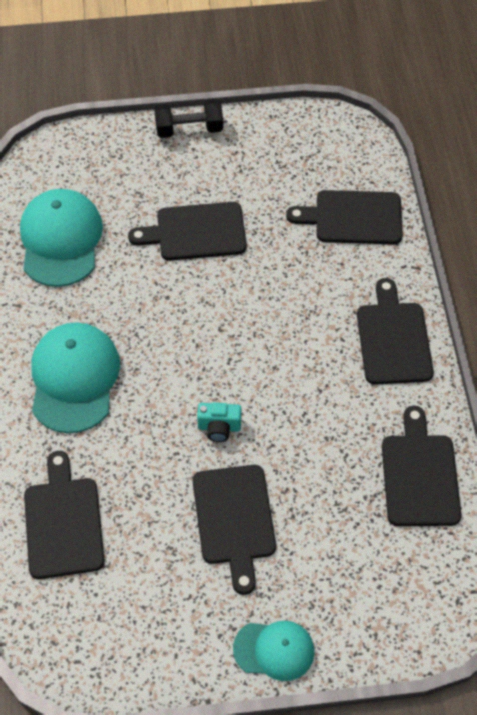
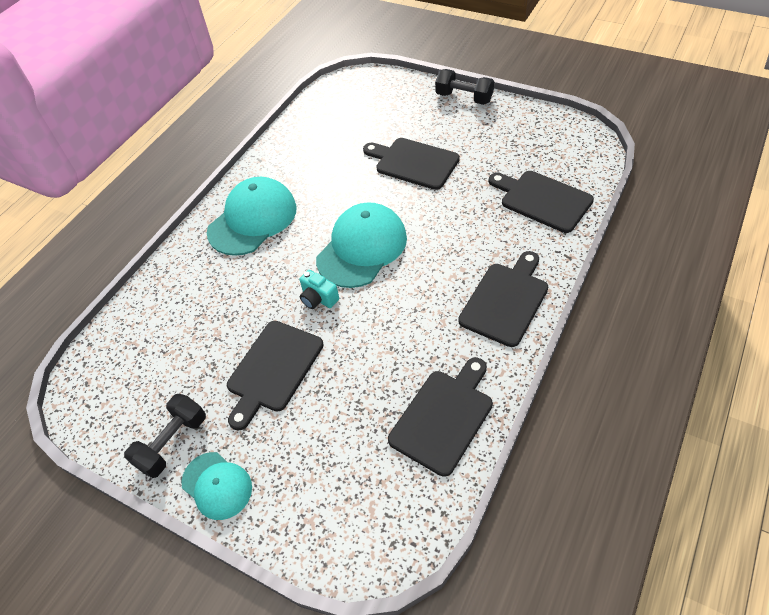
camera: 40 degrees right, 5 degrees down
(61, 240) = (320, 132): turquoise cap -> turquoise cap (362, 248)
(63, 522) = (164, 307): black cutting board -> none
(199, 641) = (173, 443): none -> black dumbbell

